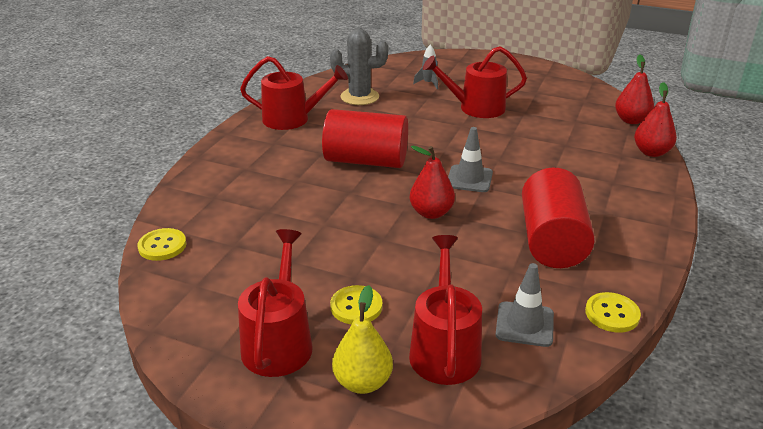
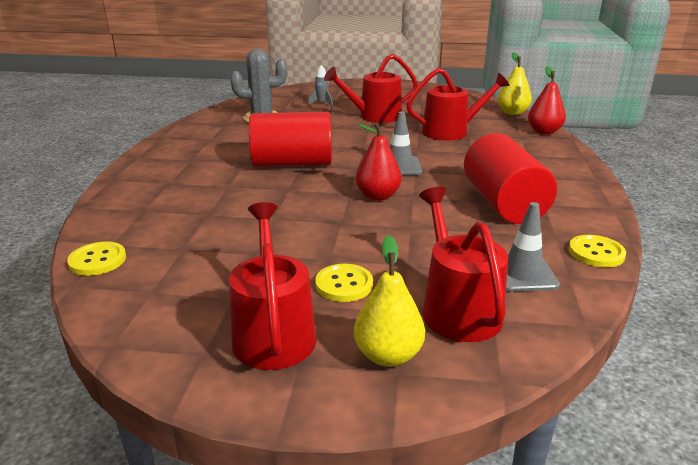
camera: 15 degrees left, 5 degrees down
(292, 119) = (202, 140): red watering can -> red watering can (450, 132)
(631, 120) = (512, 113): red pear -> yellow pear

